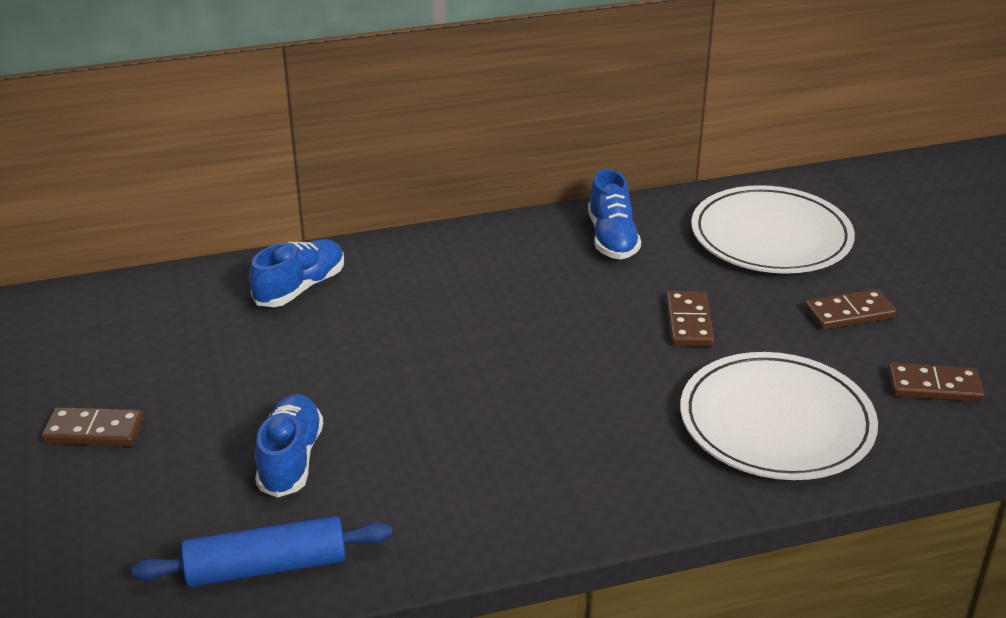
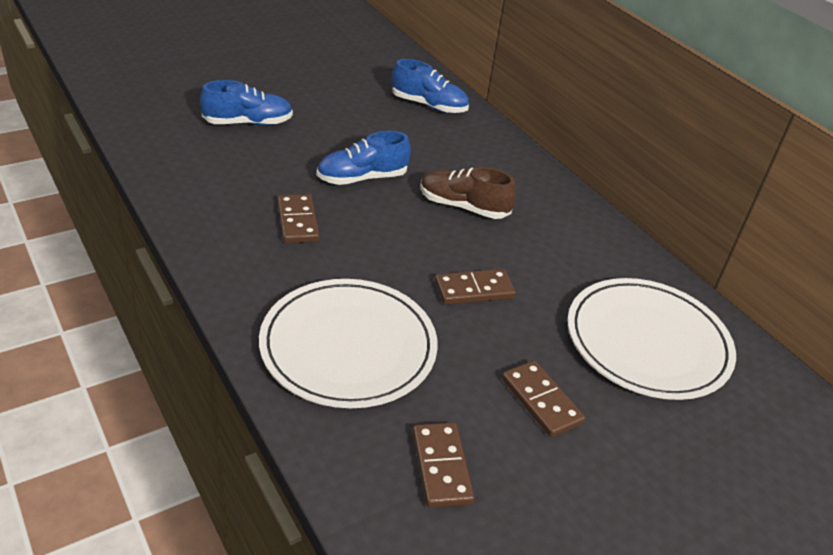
camera: 70 degrees right, 5 degrees up
(94, 431) = (260, 60): brown domino -> brown domino (298, 221)
(266, 567) = (150, 126): blue rolling pin -> none
(538, 302) = (463, 207): none -> brown shoe
(612, 239) = (577, 240): blue shoe -> blue shoe (362, 178)

